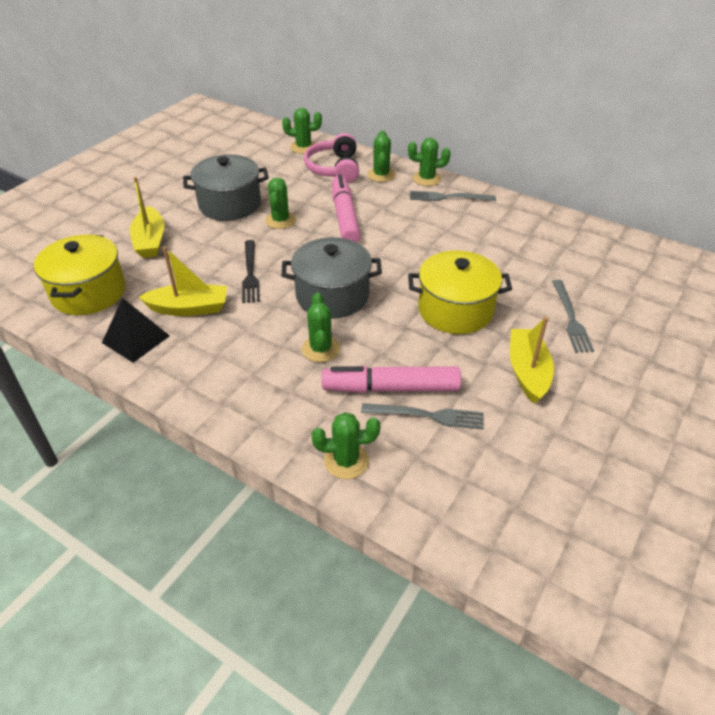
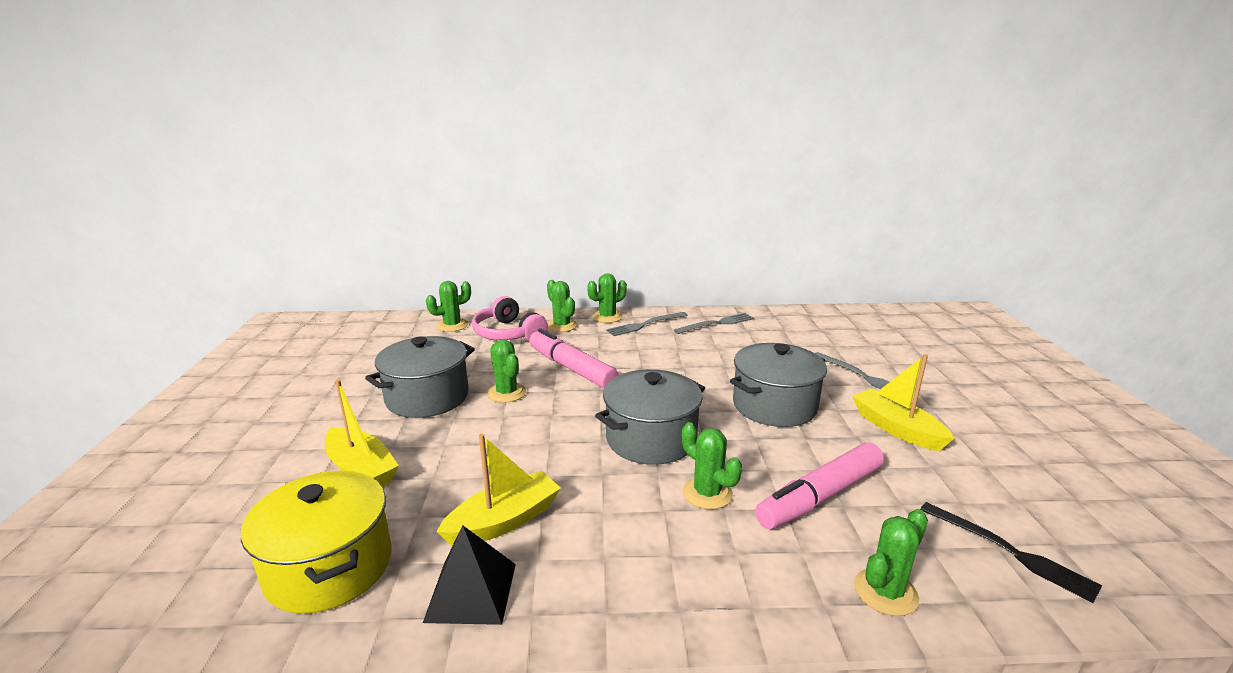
camera: 35 degrees left, 20 degrees down
(250, 273) = (535, 454): black fork -> black fork (1010, 552)
(427, 416) = (884, 505): grey fork -> grey fork (716, 324)
(455, 310) = (774, 406): yellow pot -> grey pot

